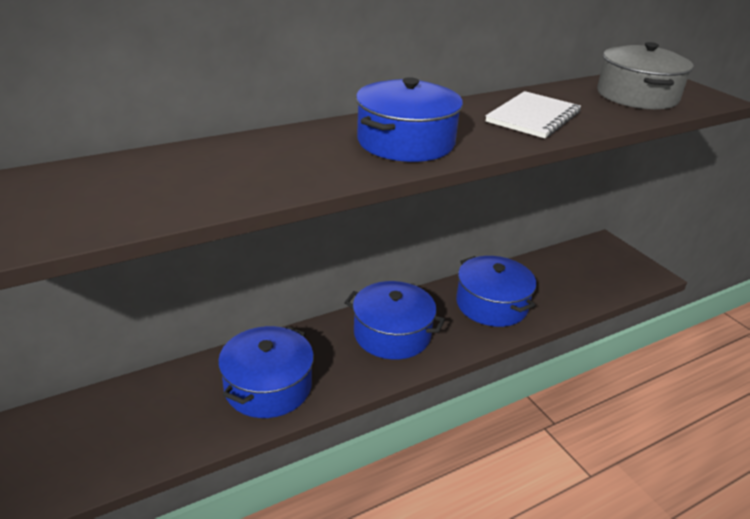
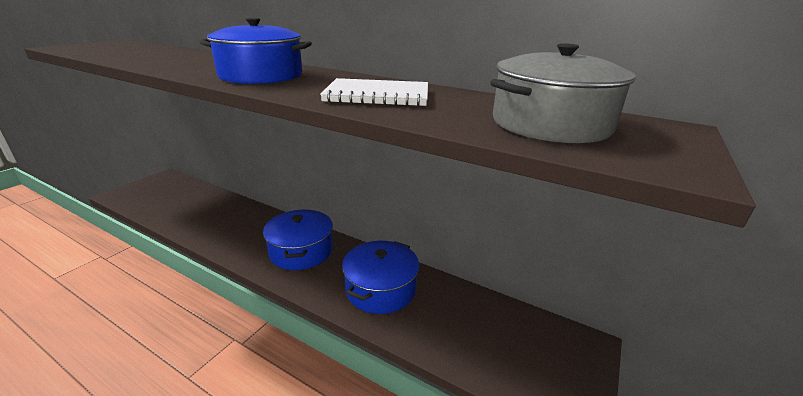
camera: 60 degrees right, 5 degrees down
(268, 386) = (220, 224): blue pot -> none

